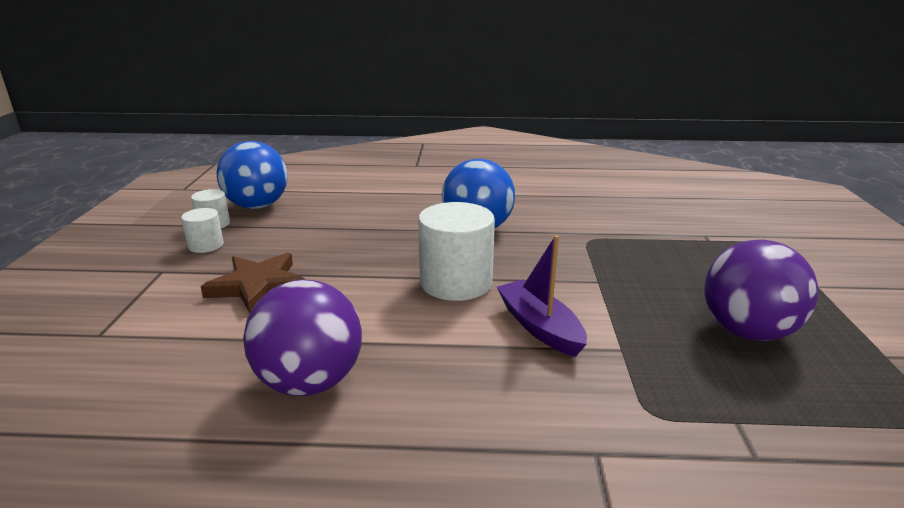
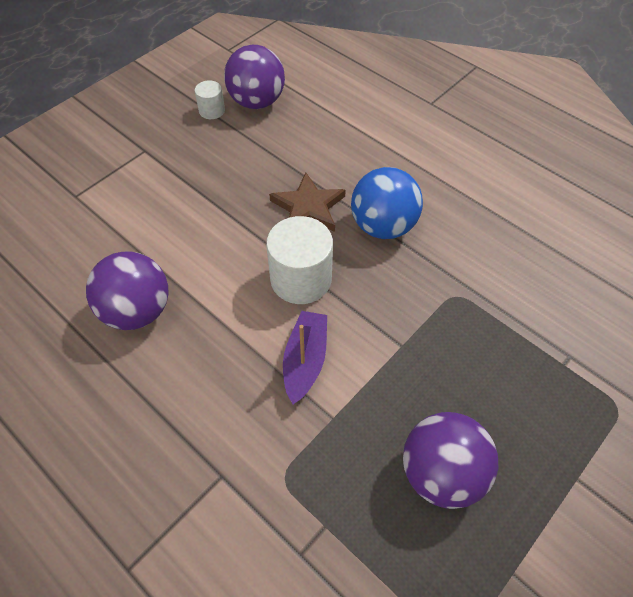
camera: 40 degrees right, 30 degrees up
(206, 245) = (188, 135): white cylinder -> none
(257, 206) = (257, 102): blue ball -> purple ball
(258, 286) = (182, 201): brown star -> brown star (308, 208)

